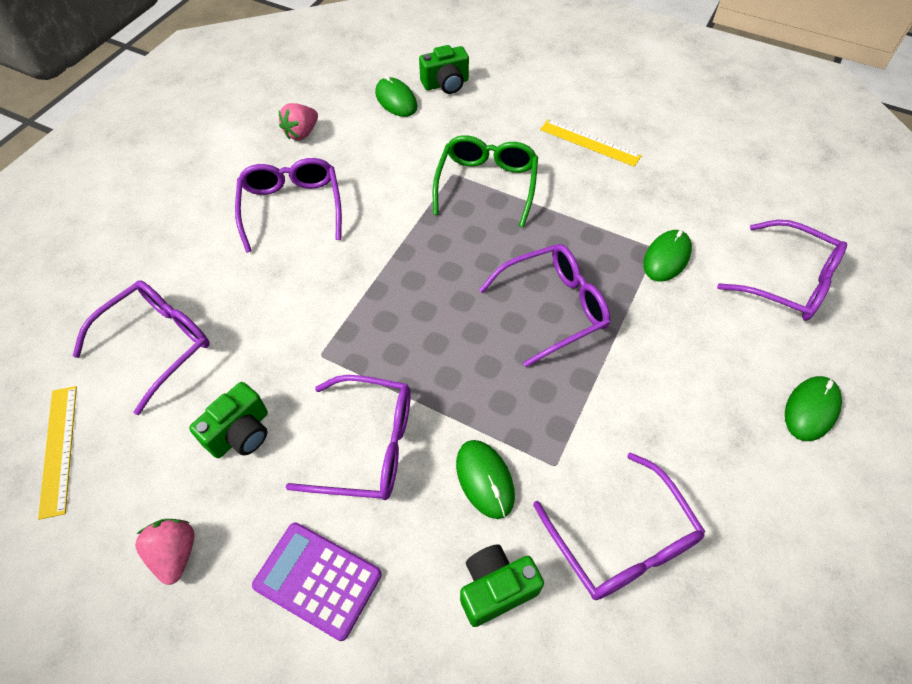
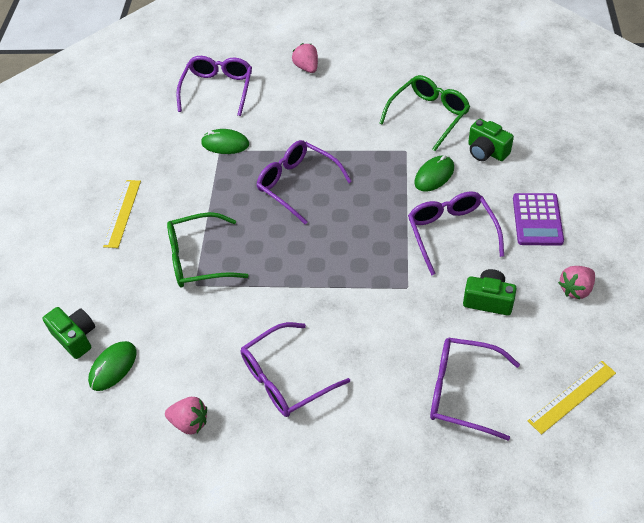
camera: 110 degrees left, 5 degrees down
(622, 541) = (429, 115): purple glasses -> green glasses
(811, 409) = (307, 68): green mouse -> pink strawberry

